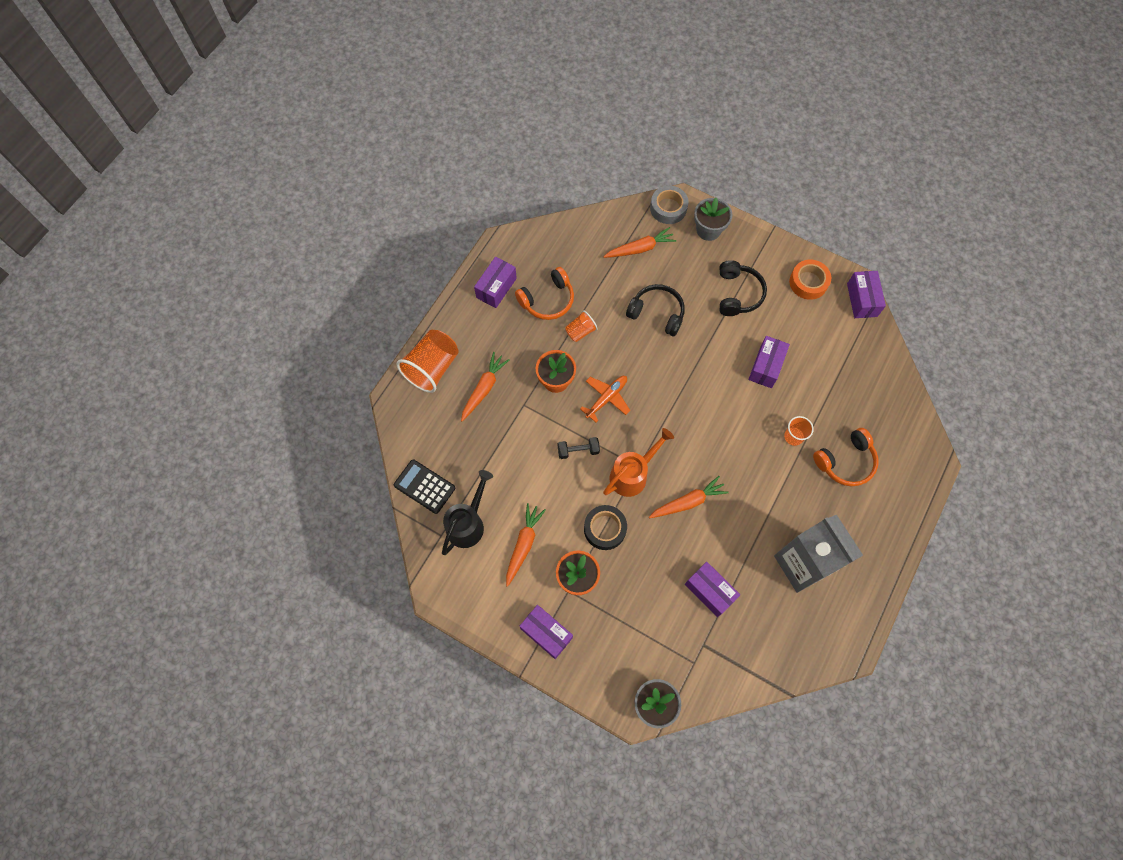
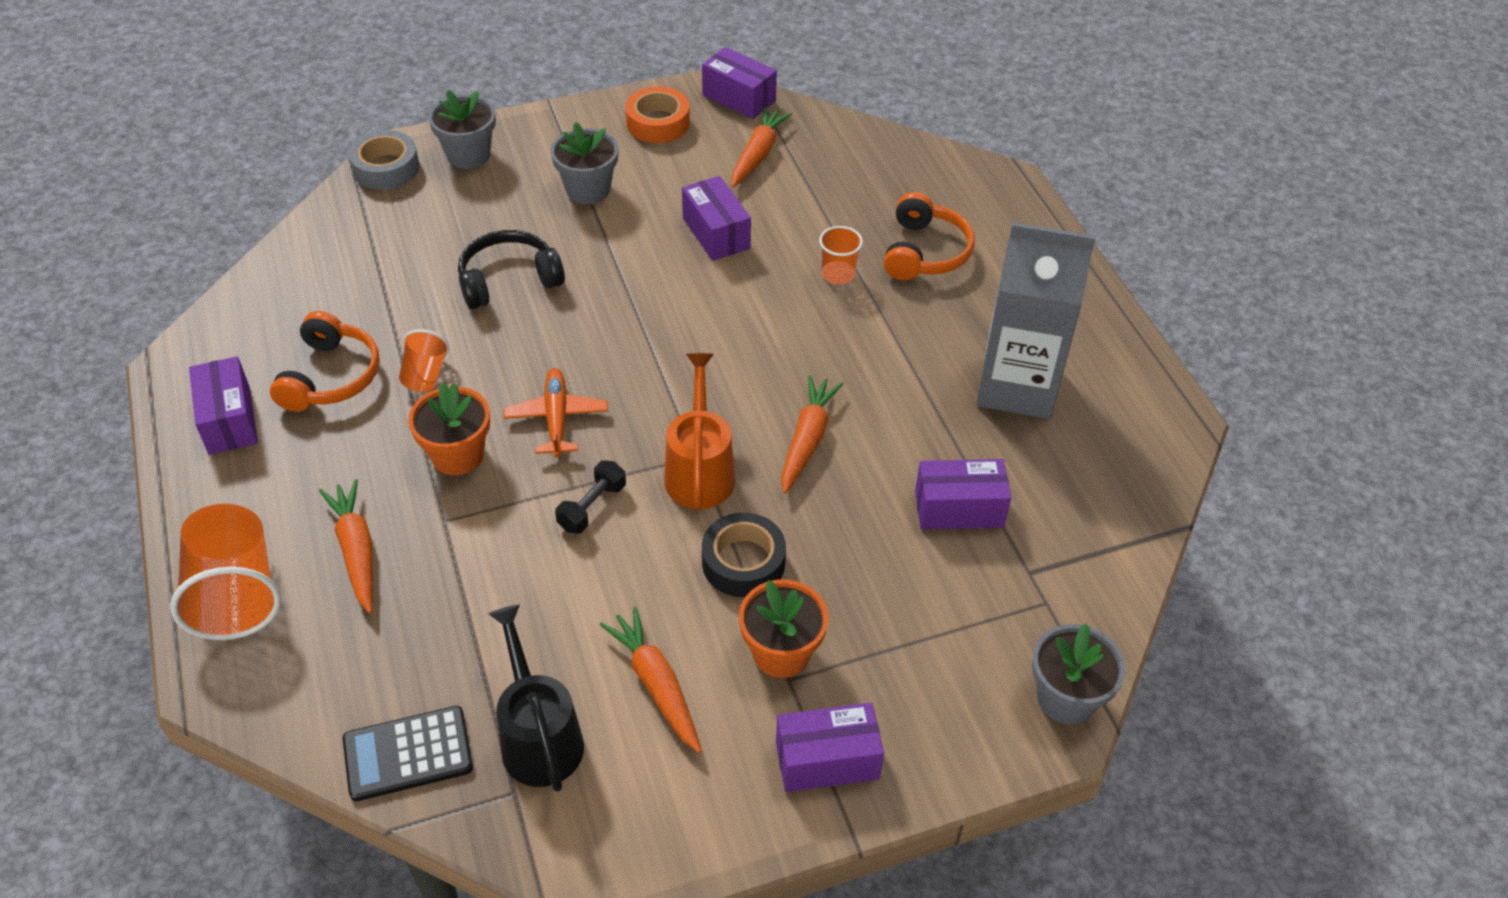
camera: 50 degrees left, 20 degrees down
(640, 248) = (399, 232): orange carrot -> orange carrot (758, 154)
(738, 294) = (588, 189): black headphones -> grey flower pot

